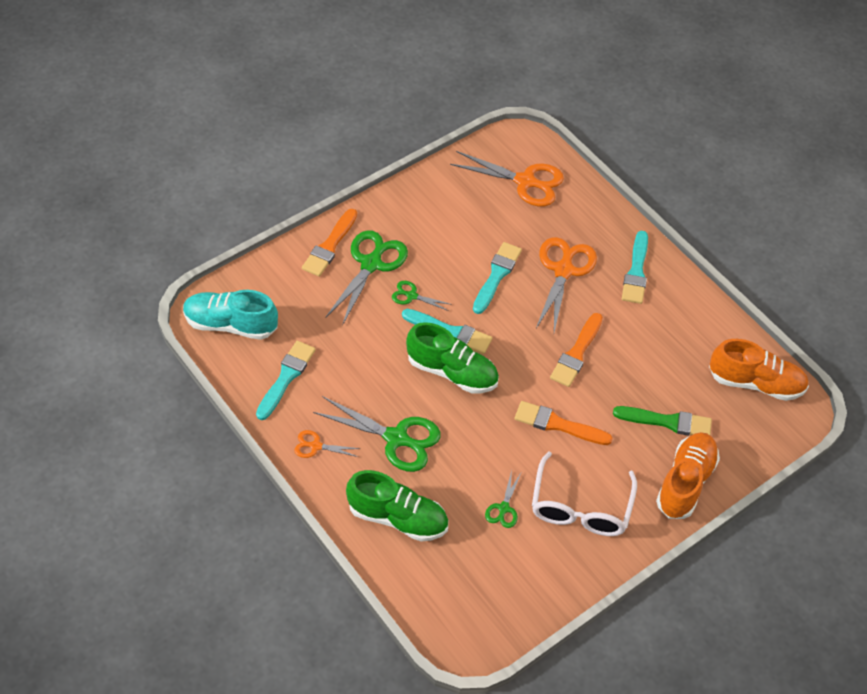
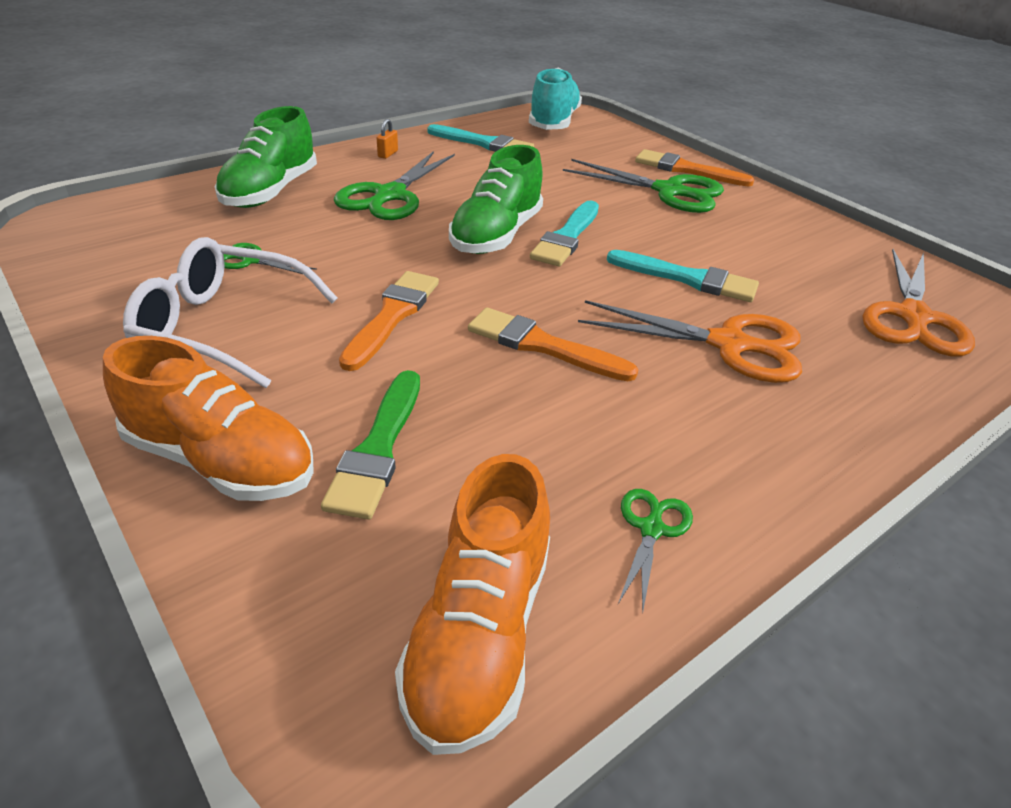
camera: 90 degrees right, 15 degrees down
(316, 446) = (388, 154): orange scissors -> orange padlock
(412, 296) = (624, 214): green scissors -> green scissors (651, 529)
(636, 271) = (769, 438): turquoise brush -> none

